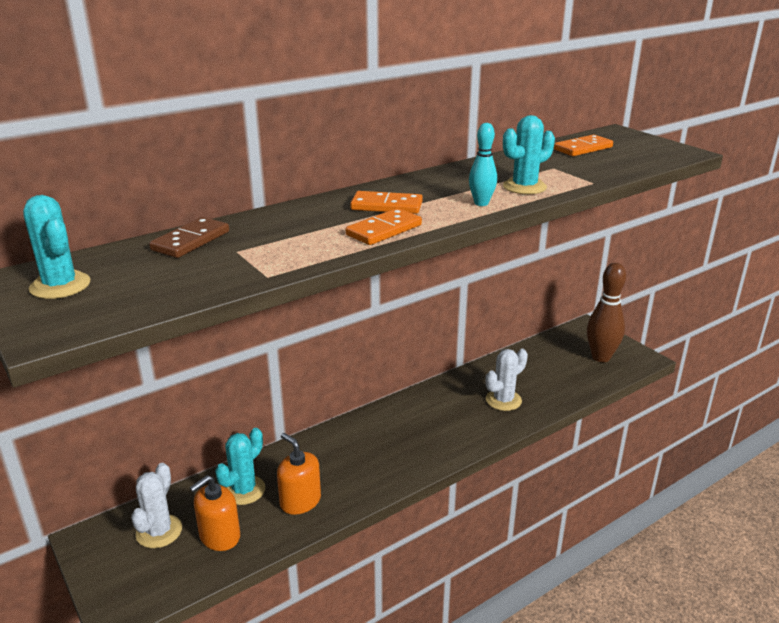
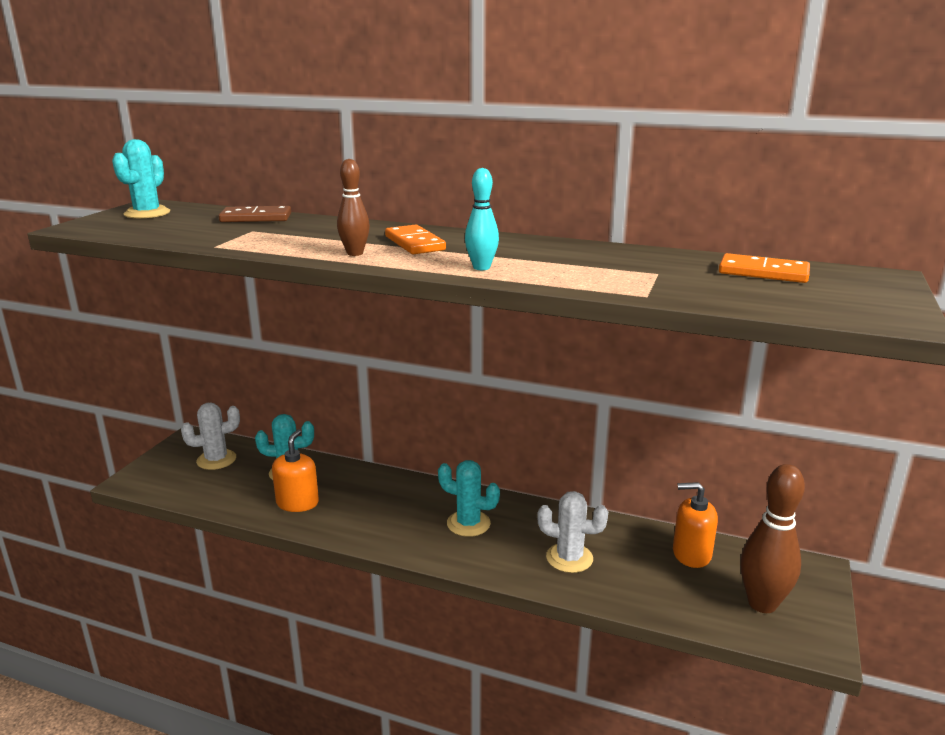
camera: 55 degrees right, 5 degrees down
(219, 536) = (229, 485): orange soap dispenser -> orange soap dispenser (691, 554)
(384, 230) = (355, 253): orange domino -> brown bowling pin
(524, 187) = (565, 273): turquoise cactus -> turquoise cactus (468, 523)

